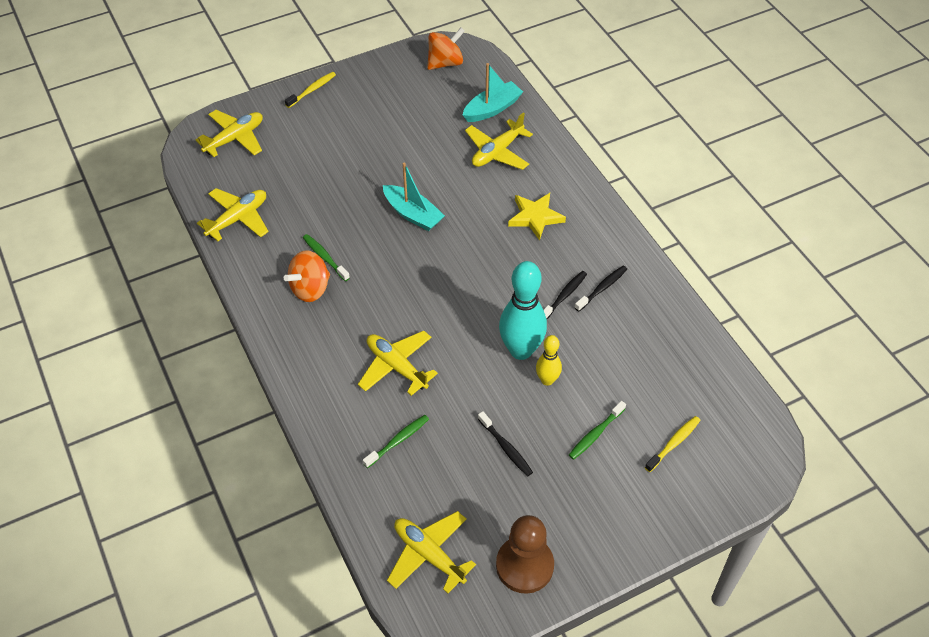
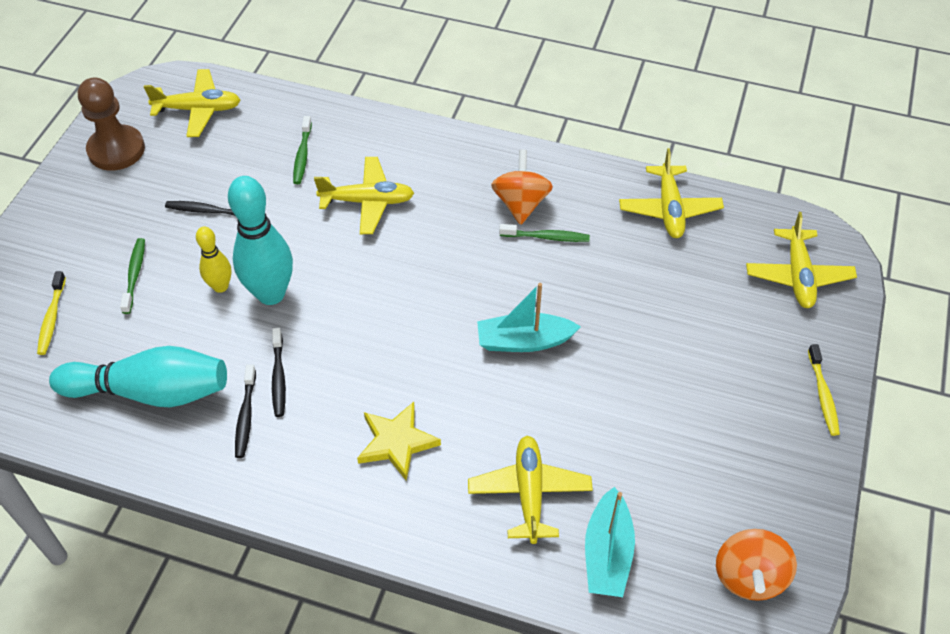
camera: 135 degrees right, 0 degrees up
(645, 343) = (151, 391): none -> turquoise bowling pin

